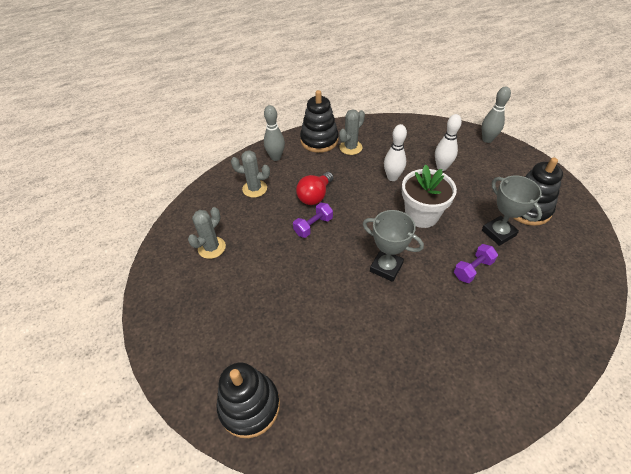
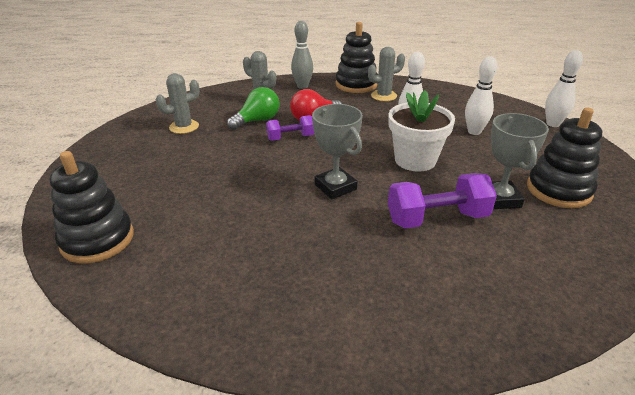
camera: 25 degrees right, 15 degrees down
(270, 215) = (257, 121): none -> green light bulb
(472, 269) = (437, 218): purple dumbbell -> purple dumbbell, size x1.64
(487, 139) = (553, 124): grey bowling pin -> white bowling pin

